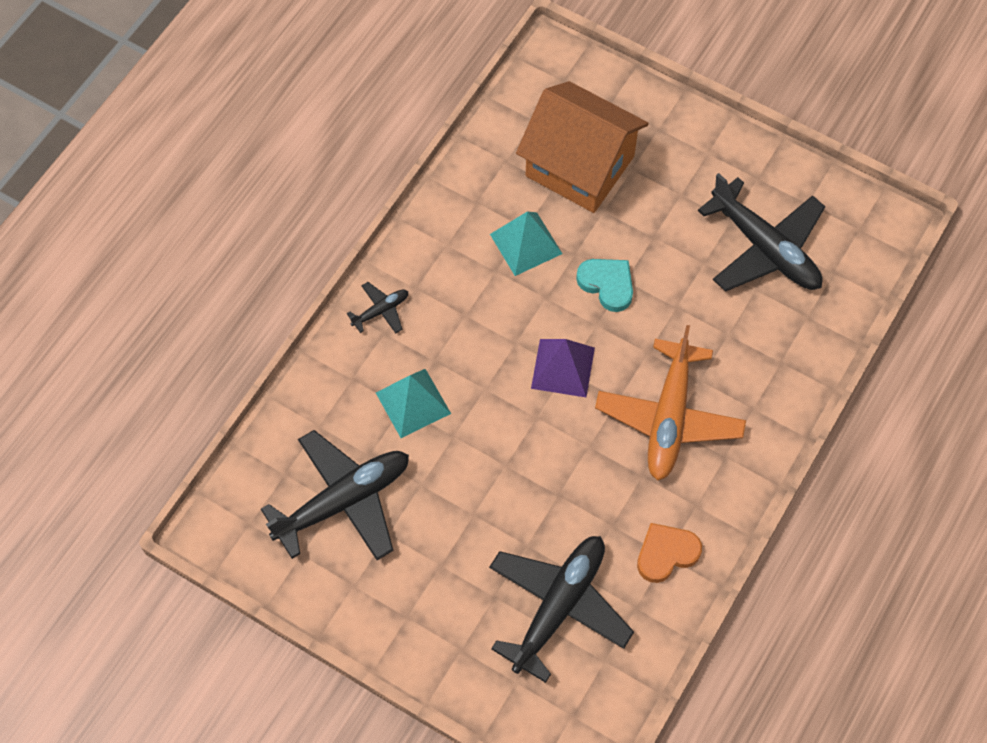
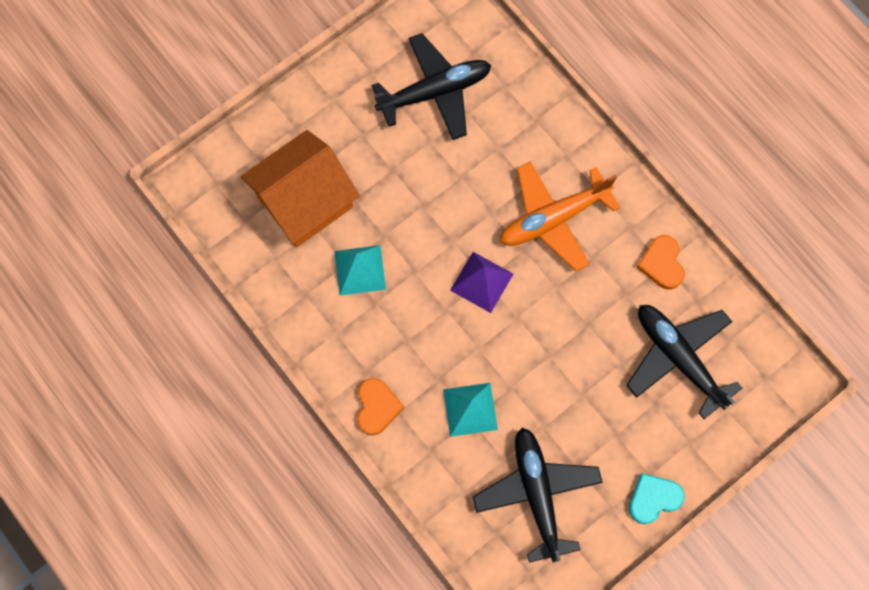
camera: 70 degrees left, 10 degrees up
(381, 311) = (377, 407): black plane -> orange heart
(607, 284) = (421, 221): turquoise heart -> turquoise heart (653, 498)
(669, 418) = (553, 219): orange plane -> orange plane turned 120 degrees clockwise

